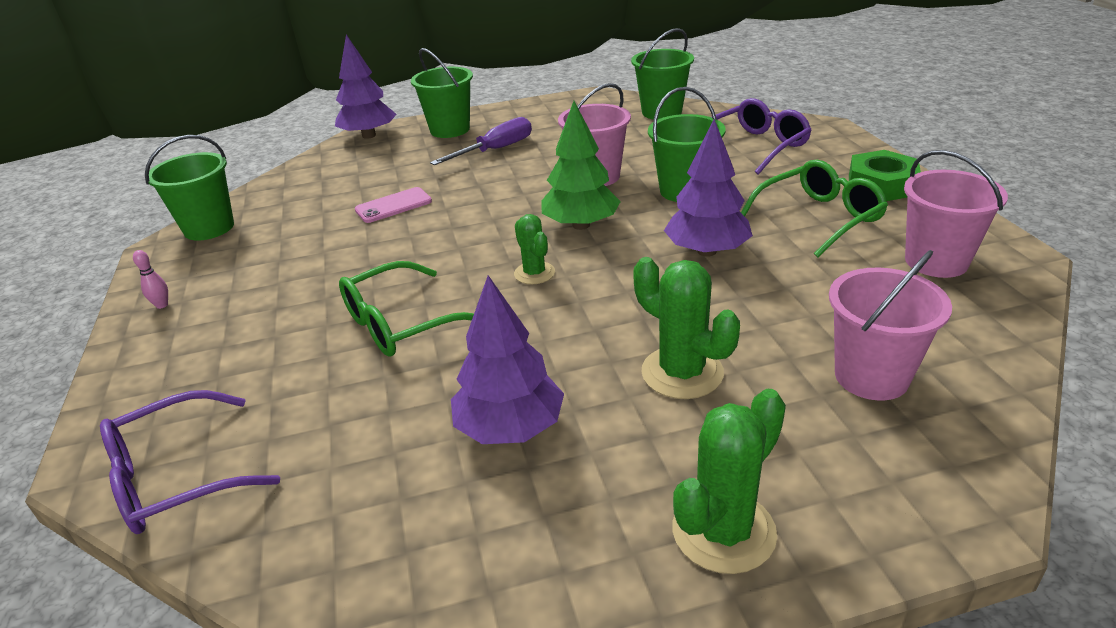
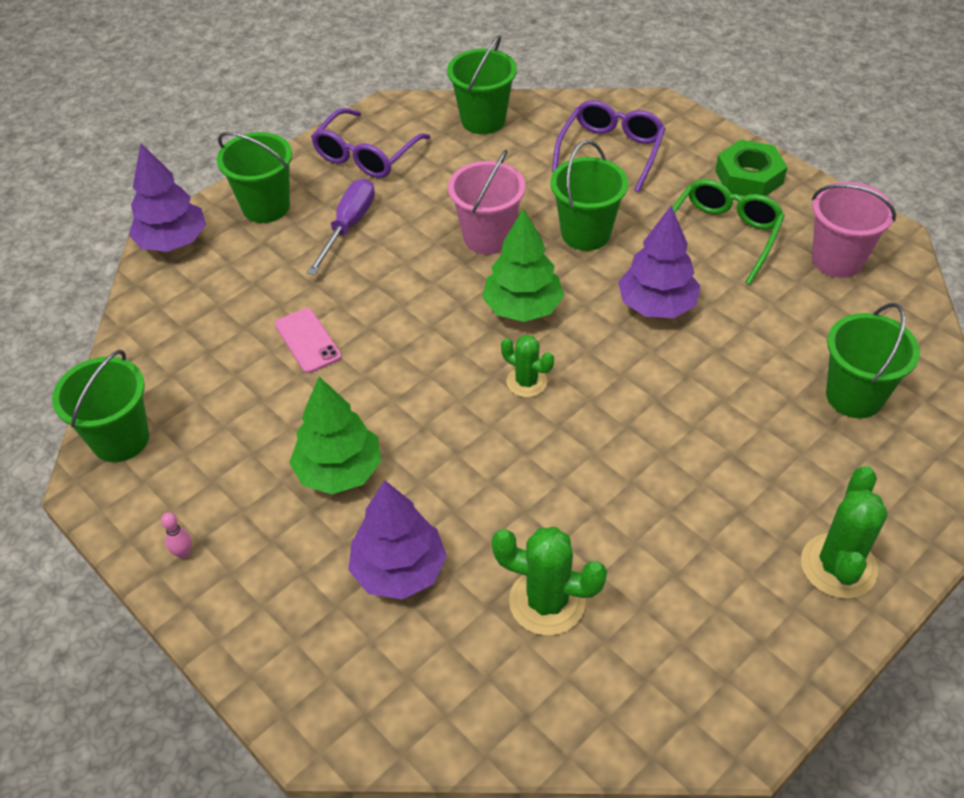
camera: 30 degrees left, 15 degrees up
(176, 477) = (406, 708): purple glasses -> purple glasses (366, 155)
(324, 289) = (339, 471): none -> green tree
(393, 206) = (307, 341): pink phone -> pink phone turned 60 degrees counterclockwise
(401, 323) = (453, 482): green glasses -> none
(510, 428) = (635, 547): purple tree -> purple tree (399, 570)
(682, 373) = (724, 444): green cactus -> green cactus (547, 602)
(871, 376) = (854, 396): pink bucket -> green bucket

